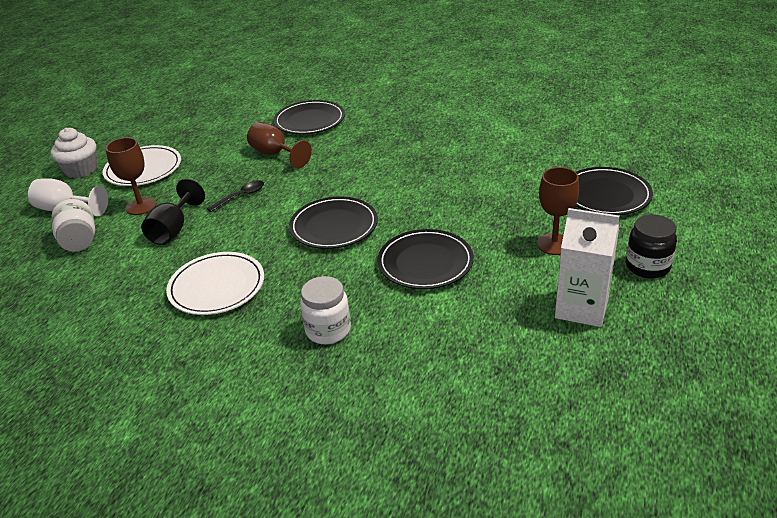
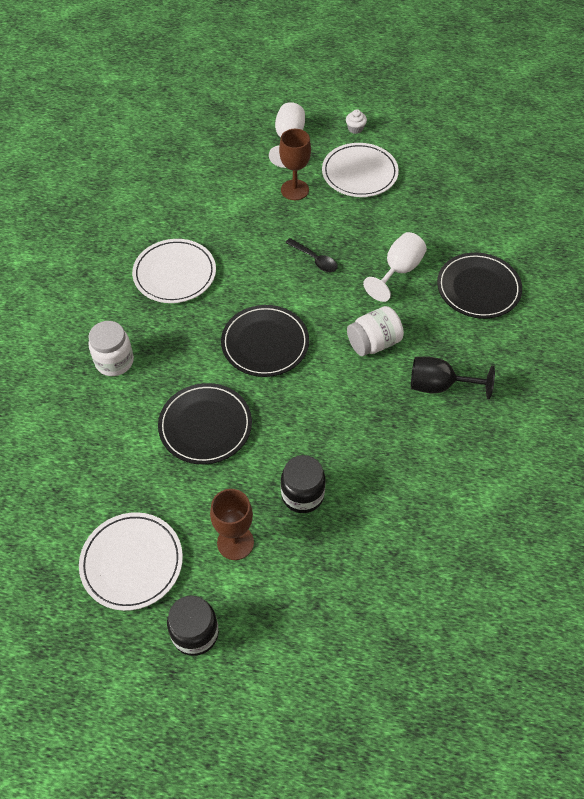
camera: 80 degrees right, 20 degrees up
(79, 241) = (240, 165): white jar -> white jar (373, 343)
(81, 170) = (355, 128): white cupcake -> white cupcake, size x0.50
(173, 230) = (257, 223): black goblet -> black goblet (439, 386)
(275, 154) = (398, 271): brown goblet -> white goblet
(505, 208) = (302, 495): none -> black jar
(581, 308) = (132, 562): white carton -> white plate
(606, 195) = (334, 604): black plate -> none

